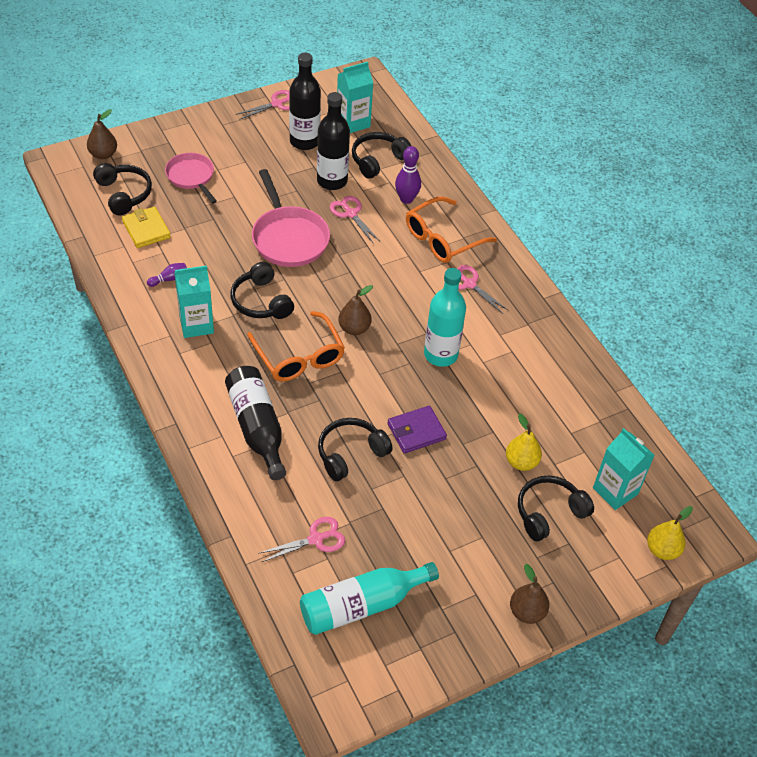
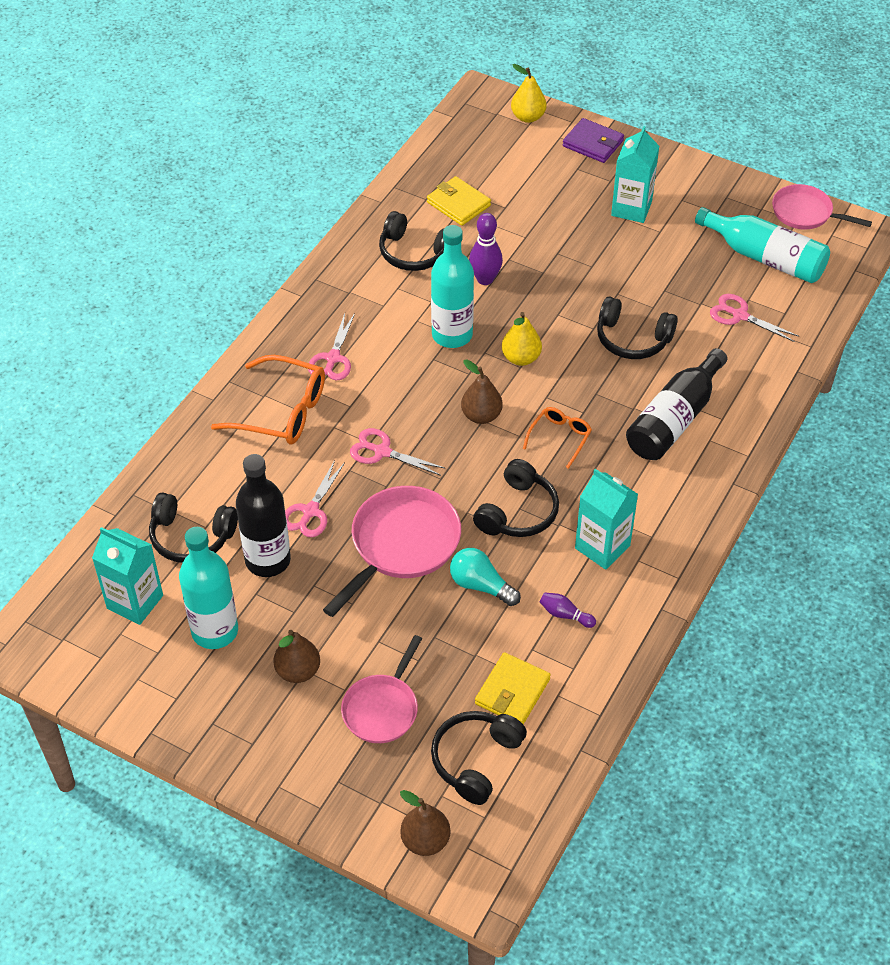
camera: 120 degrees left, 0 degrees up
(226, 255) = (481, 585): none -> turquoise light bulb
(277, 104) = (159, 708): pink scissors -> pink scissors (382, 452)
(299, 356) = (559, 438): orange glasses -> orange glasses, size x0.56
(304, 141) = (215, 631): black bottle -> turquoise bottle
(389, 680) = (805, 213): none -> pink pan
(406, 199) = (241, 474): purple bowling pin -> purple bowling pin (485, 279)
(416, 431) = (562, 308): purple wallet -> purple wallet (593, 143)
(521, 462) = (524, 227): yellow pear -> yellow pear (521, 358)
(527, 612) = (666, 166): brown pear -> brown pear (298, 671)
(549, 512) = (559, 190): black headphones -> black headphones (414, 253)
(579, 436) = (458, 204): none -> yellow wallet
(615, 491) = (496, 162): turquoise carton -> turquoise carton (631, 208)

